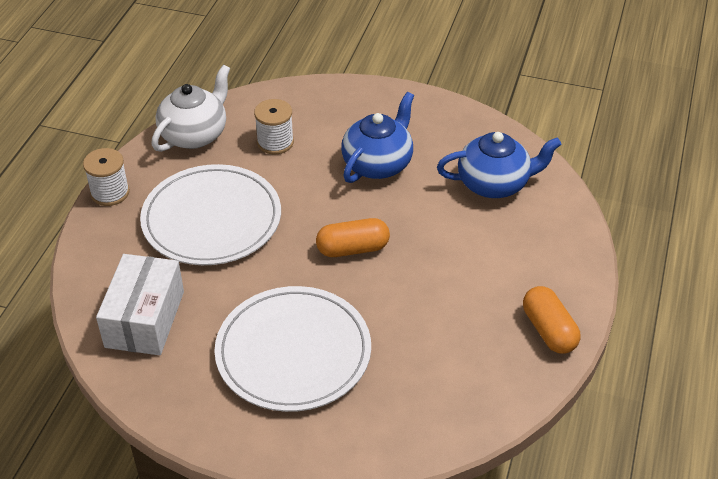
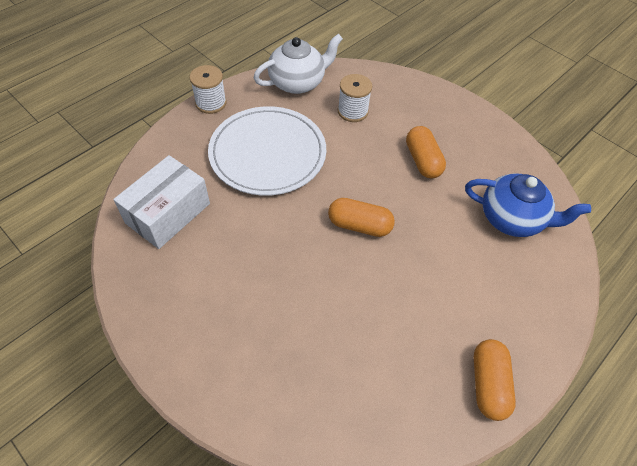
camera: 25 degrees right, 10 degrees up
(293, 352) = (257, 295): white plate -> none
(378, 164) = (422, 161): blue teapot -> orange capsule

